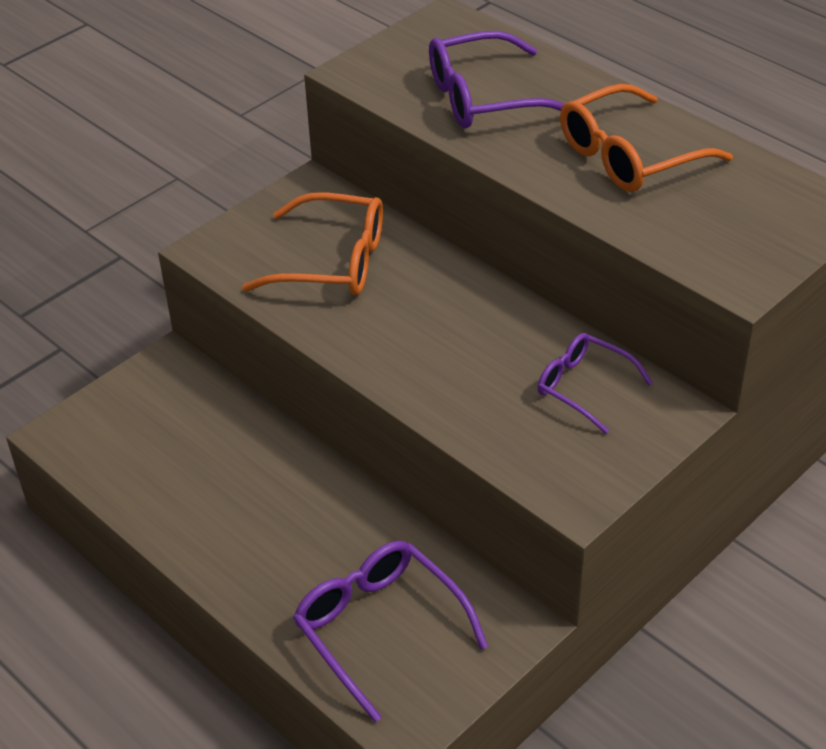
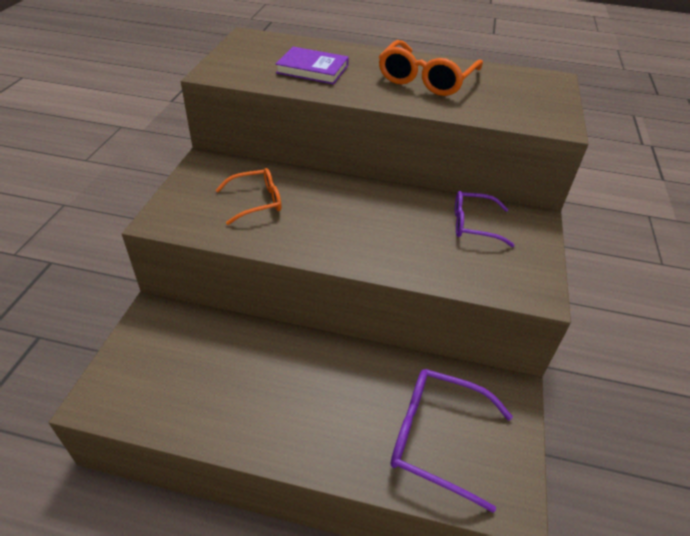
camera: 35 degrees left, 0 degrees up
(332, 261) = (256, 202): orange glasses -> orange glasses, size x0.64
(484, 98) = (312, 69): purple glasses -> purple book

